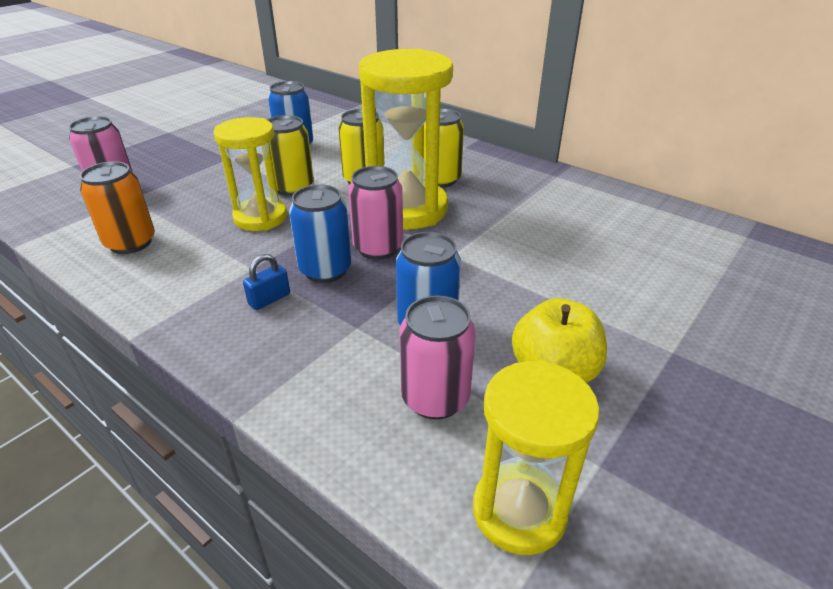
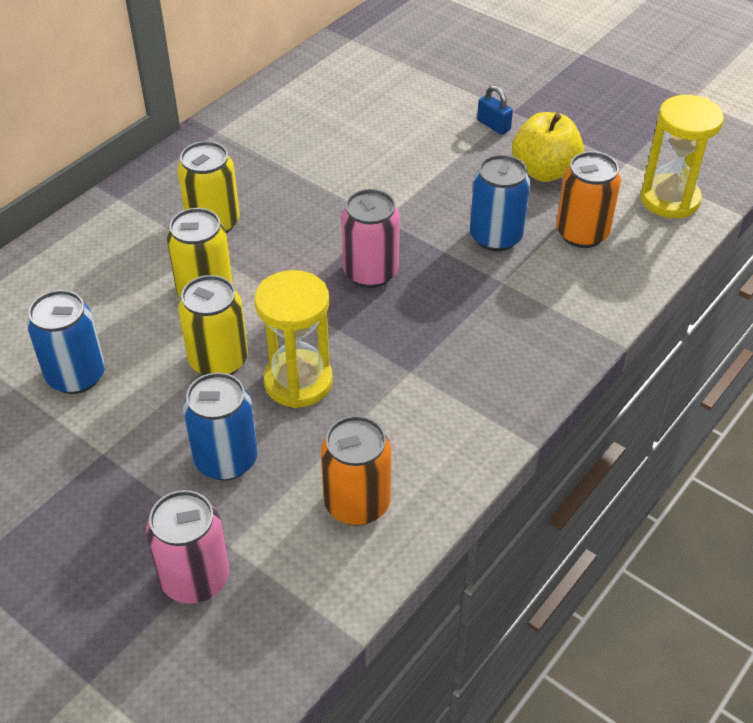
camera: 90 degrees left, 10 degrees up
(269, 299) = (466, 348): blue padlock -> blue padlock (493, 125)
(325, 270) = (413, 310): blue can -> blue can (226, 459)
(407, 209) = (286, 251): yellow hourglass -> none
(435, 398) = (582, 233): pink can -> orange can

